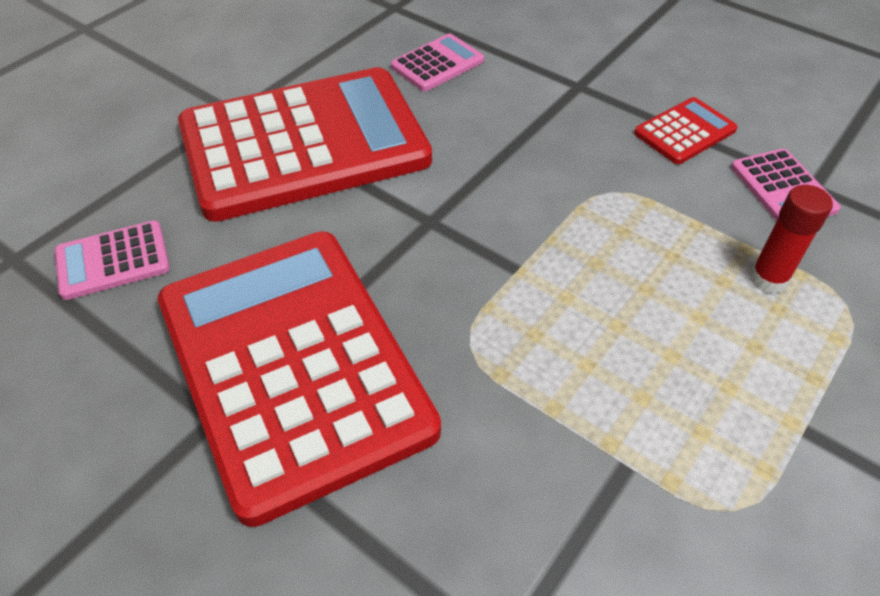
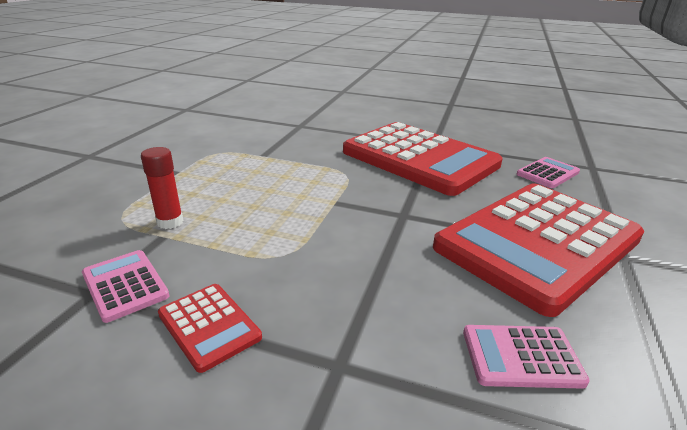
camera: 160 degrees right, 20 degrees down
(437, 64) = (521, 356): pink calculator -> pink calculator turned 60 degrees clockwise
(685, 132) = (209, 326): red calculator -> red calculator turned 75 degrees counterclockwise

